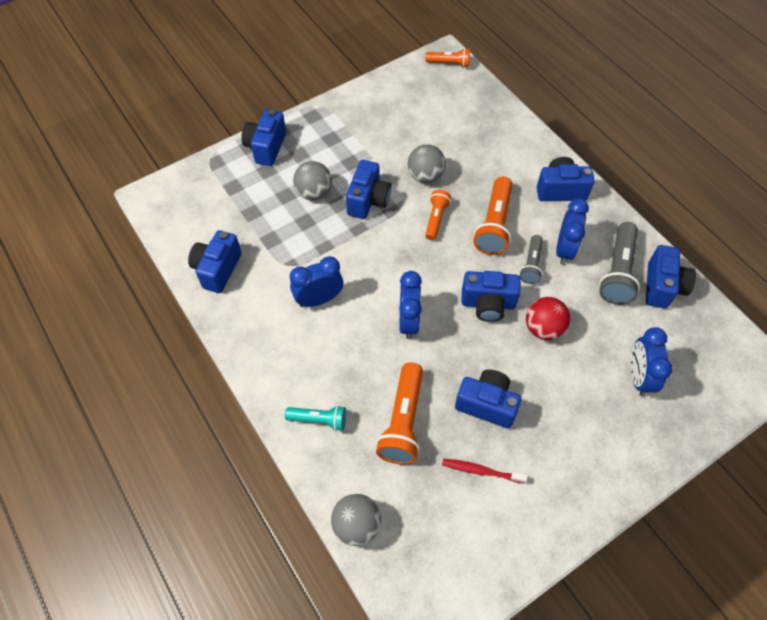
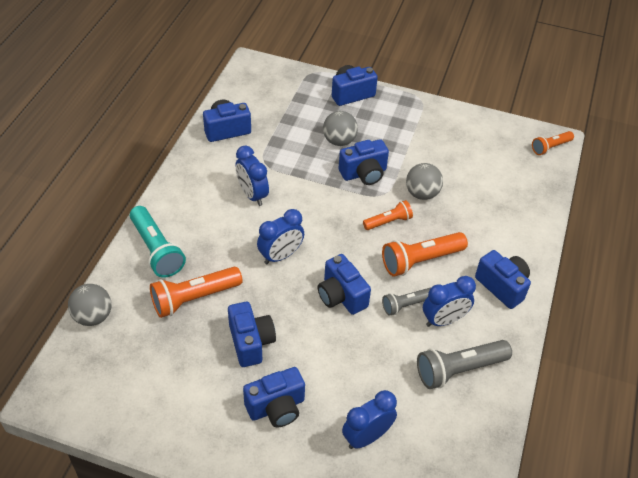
camera: 50 degrees right, 10 degrees down
(319, 299) = (252, 195): blue clock -> blue clock turned 150 degrees counterclockwise
(319, 420) = (156, 250): turquoise flashlight -> turquoise flashlight, size x1.68
(449, 63) = (550, 147): orange flashlight -> orange flashlight turned 90 degrees clockwise
(481, 471) = (191, 368): red toothbrush -> none
(543, 328) = (352, 344): red ball -> none
(662, 286) = (476, 411): blue camera -> blue camera (276, 407)

